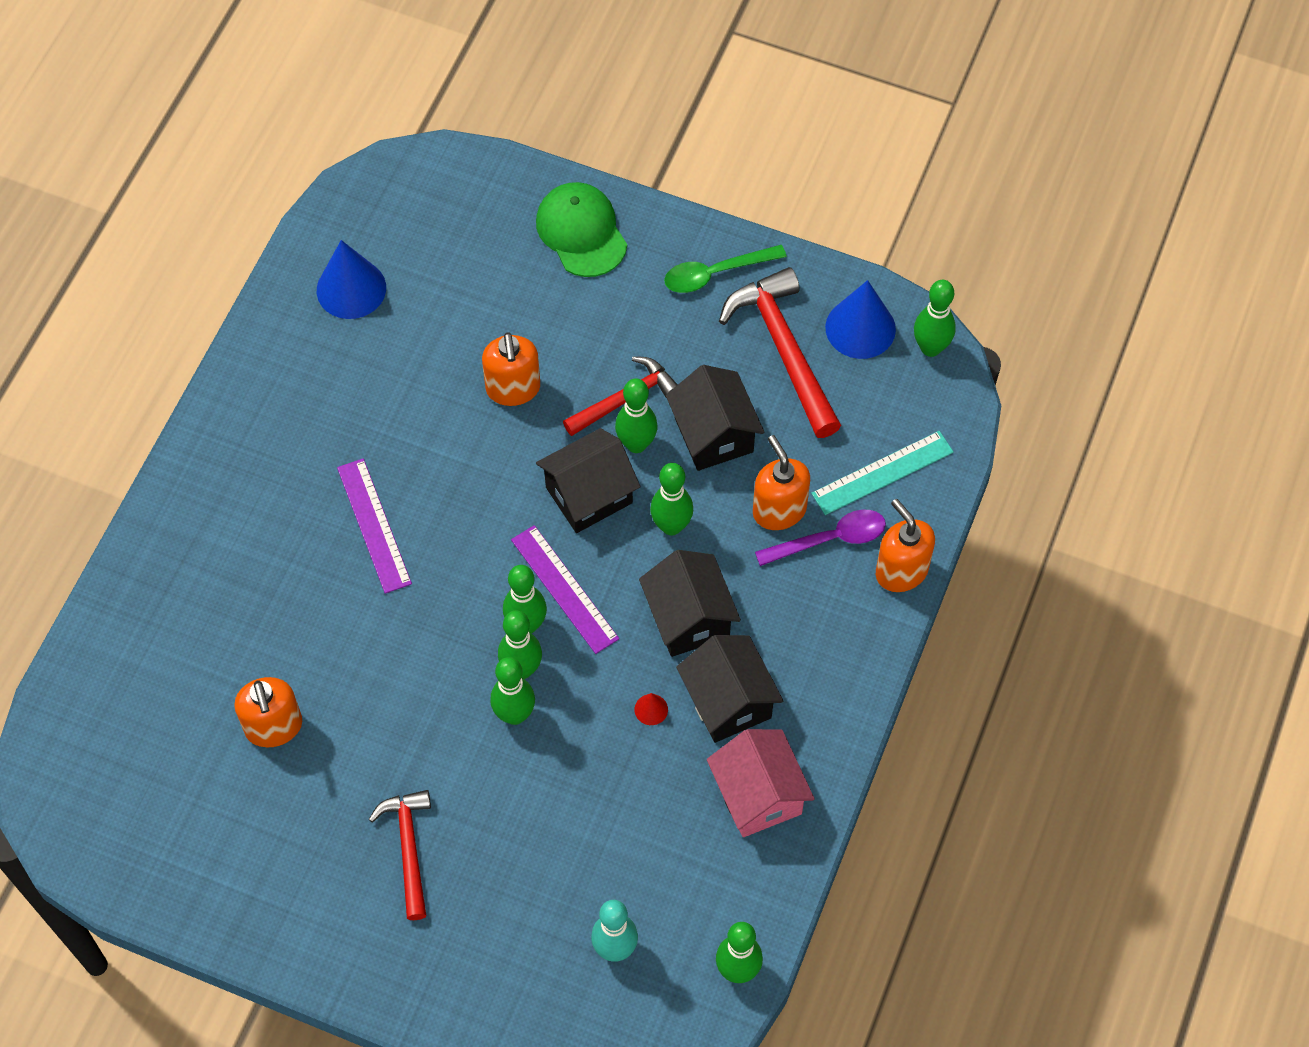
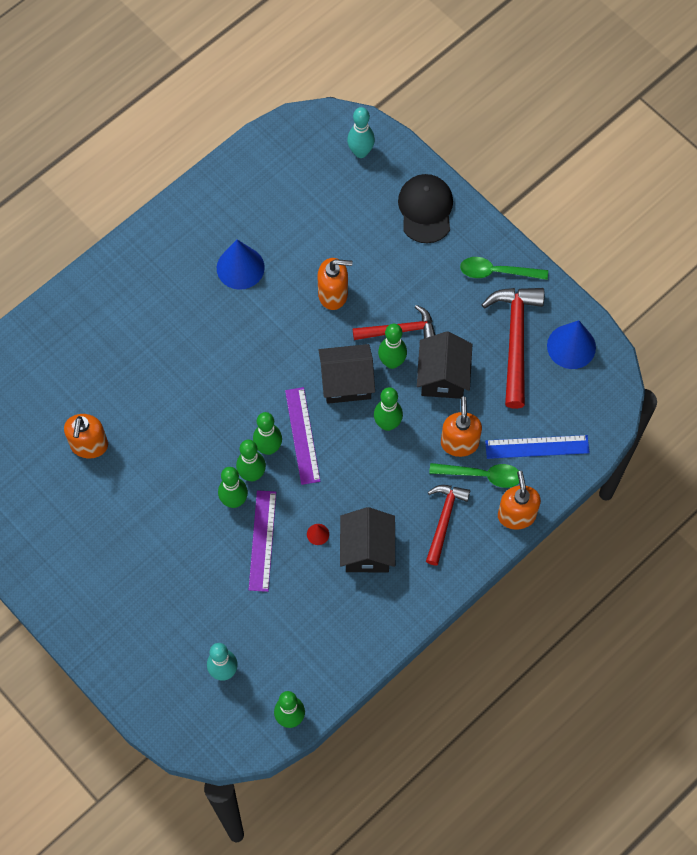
camera: 25 degrees right, 5 degrees up
(351, 289) = (265, 188): blue cone -> blue cone (240, 267)
(374, 525) = (207, 345): purple ruler -> purple ruler (262, 540)
(408, 848) = (132, 555): red hammer -> red hammer (444, 520)
(457, 193) = (360, 152): none -> turquoise bowling pin
(513, 389) = (333, 294): orange soap dispenser -> orange soap dispenser turned 105 degrees counterclockwise
(581, 232) = (425, 209): green cap -> black cap
(689, 618) = (369, 487): black house -> none
(758, 795) = (356, 616): pink house -> none
(830, 539) = (482, 475): purple spoon -> green spoon
(882, 473) = (537, 447): turquoise ruler -> blue ruler
(930, 348) = (610, 378): green bowling pin -> none

